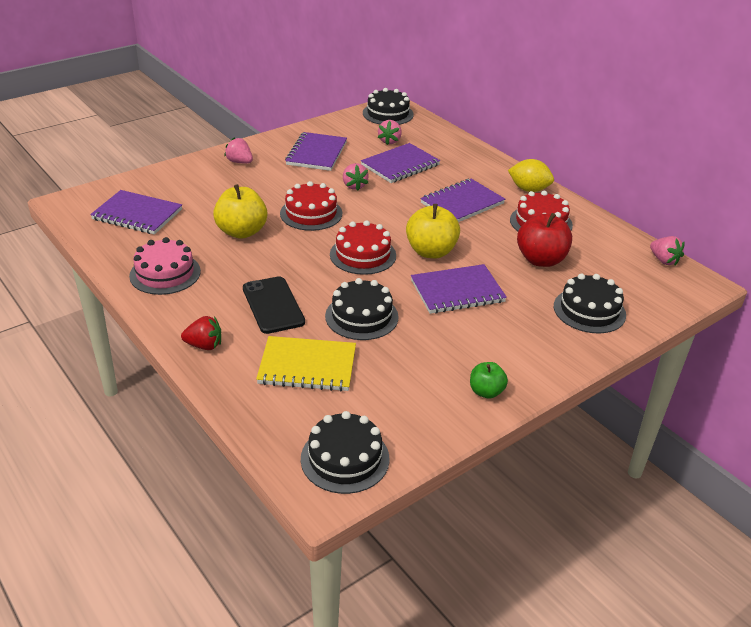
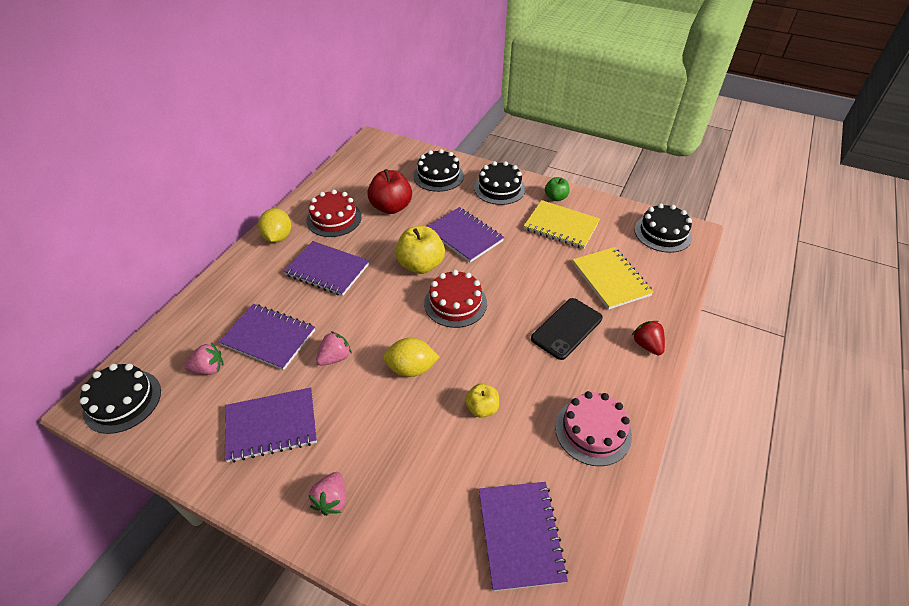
camera: 115 degrees left, 10 degrees up
(242, 232) = (482, 408): yellow apple -> yellow apple, size x0.57
(311, 213) = (411, 368): red cake -> yellow lemon
(361, 316) = (535, 273): black cake -> black cake (499, 188)
(424, 370) = (561, 226): none -> yellow notebook
(663, 260) = (353, 156): pink strawberry -> none

